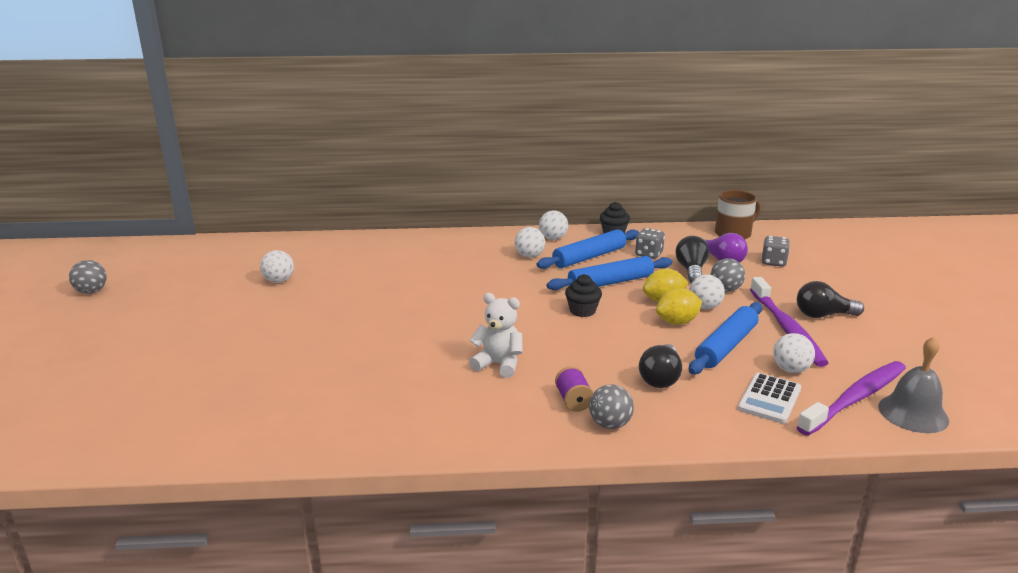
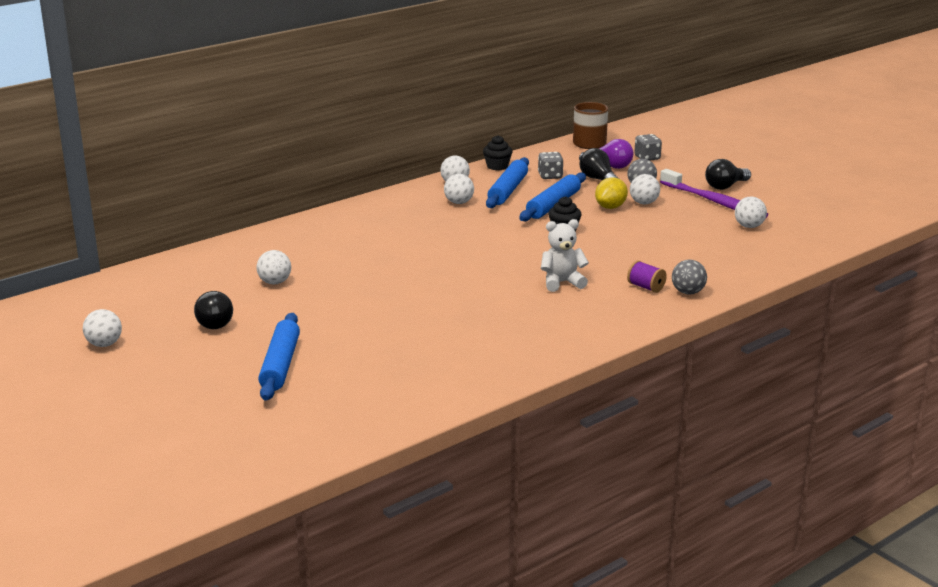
camera: 35 degrees left, 0 degrees up
(91, 291) = (104, 344): grey ball -> white ball
(660, 378) = (679, 256): black light bulb -> black light bulb (214, 322)
(677, 322) = (640, 218): yellow lemon -> none
(726, 346) = (692, 224): blue rolling pin -> blue rolling pin (280, 365)
(769, 399) = (758, 247): white calculator -> none
(855, 399) = (804, 231): purple toothbrush -> none
(913, 413) = (843, 229): grey bell -> none

